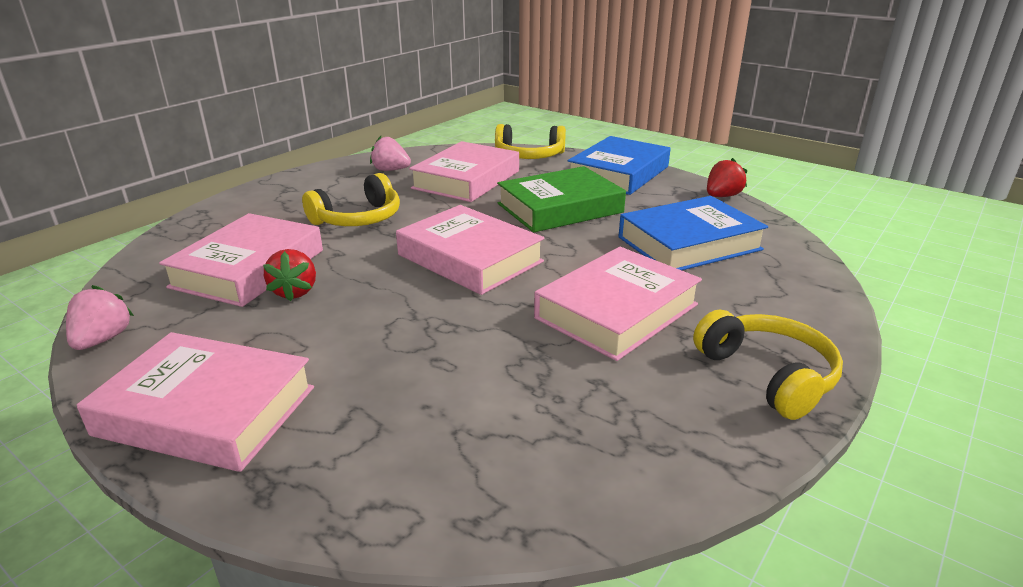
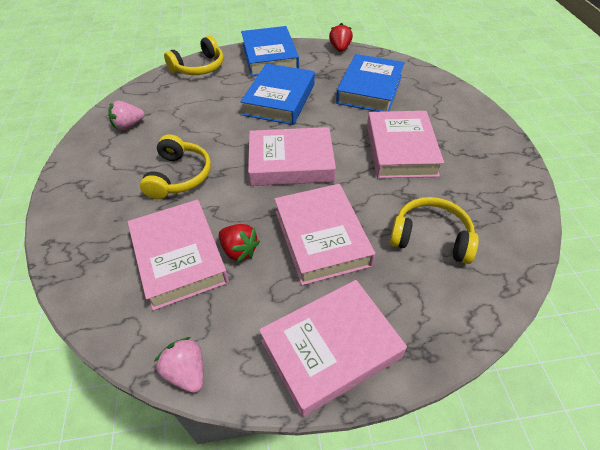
camera: 45 degrees left, 20 degrees up
(466, 180) = (193, 107): pink book -> pink book (321, 238)
(560, 208) = (279, 99): green book -> blue book
(768, 375) = (490, 144): yellow headphones -> yellow headphones (431, 237)

